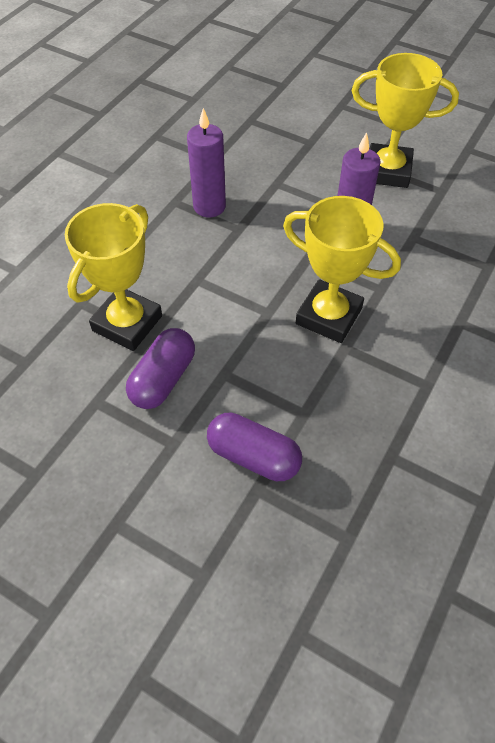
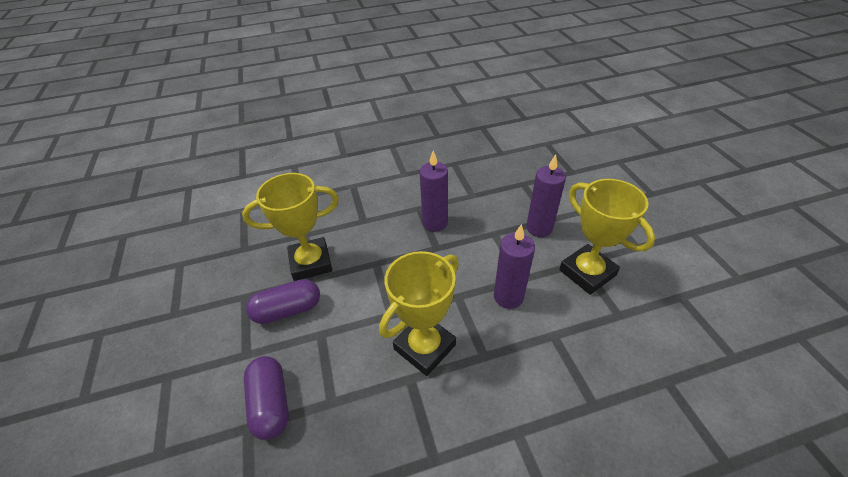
camera: 45 degrees right, 10 degrees down
(310, 155) = (539, 228): none -> purple candle
(328, 316) = (425, 347): yellow trophy -> yellow trophy turned 60 degrees clockwise

